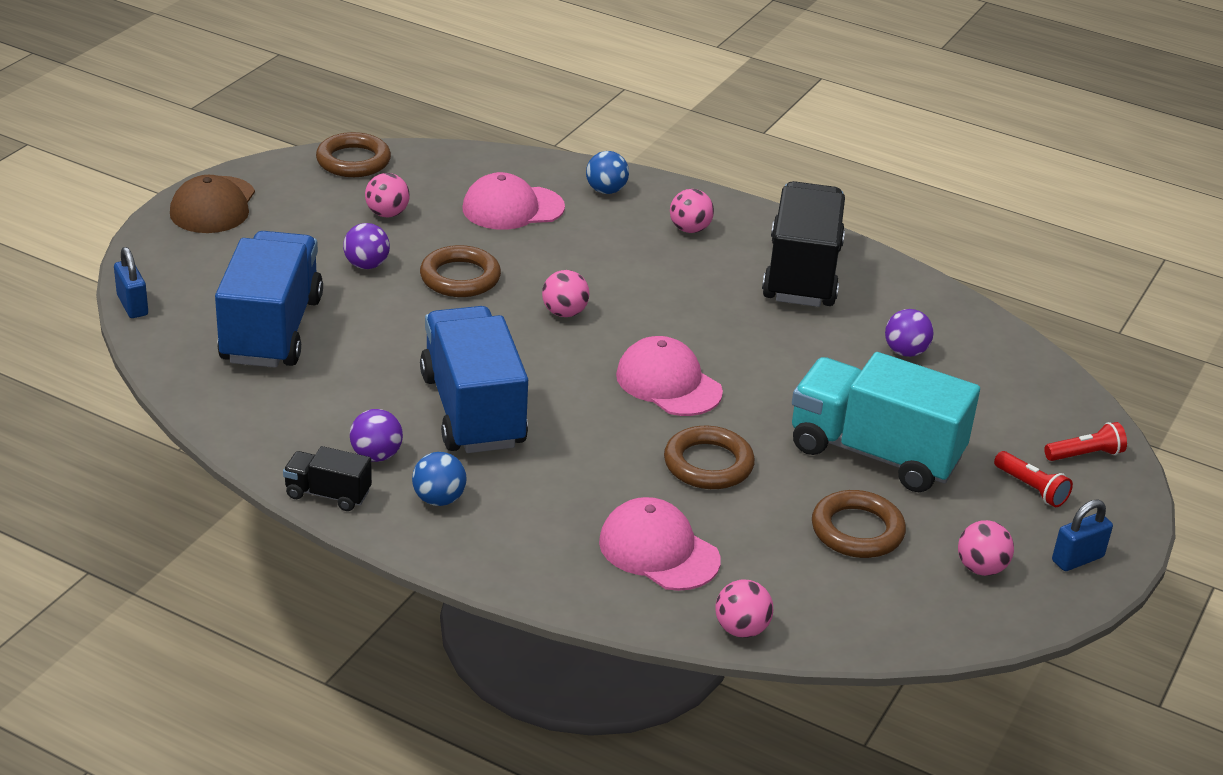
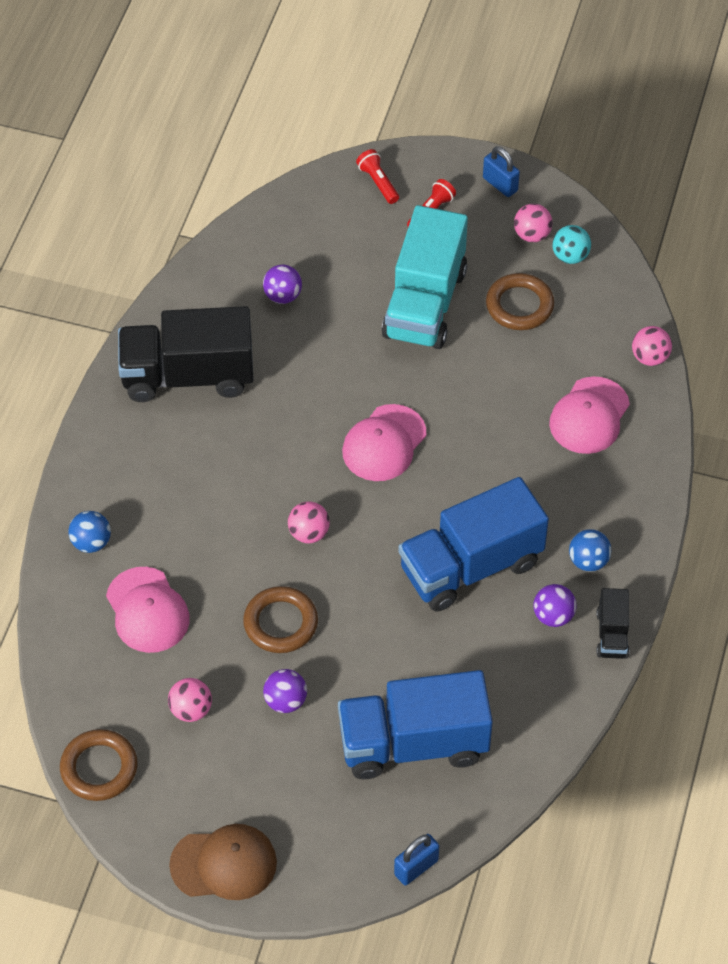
camera: 100 degrees left, 20 degrees up
(689, 229) = (141, 466): pink ball -> none
(708, 464) = (478, 402): brown ring -> none
(937, 595) = (570, 256): none -> turquoise ball

